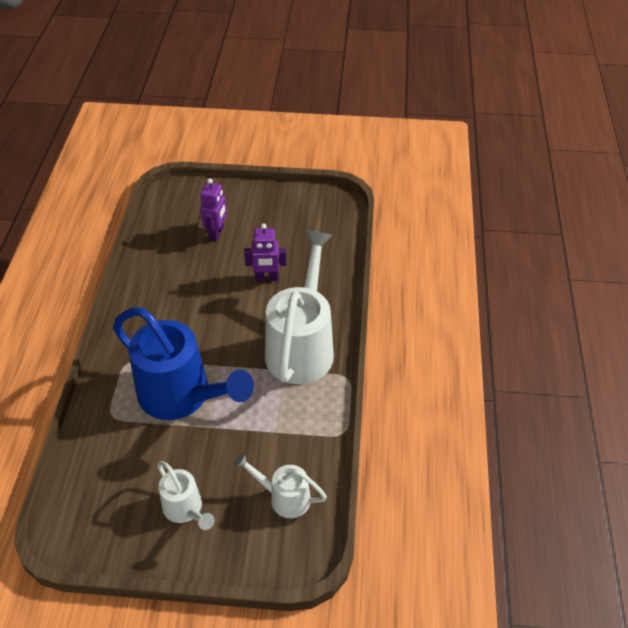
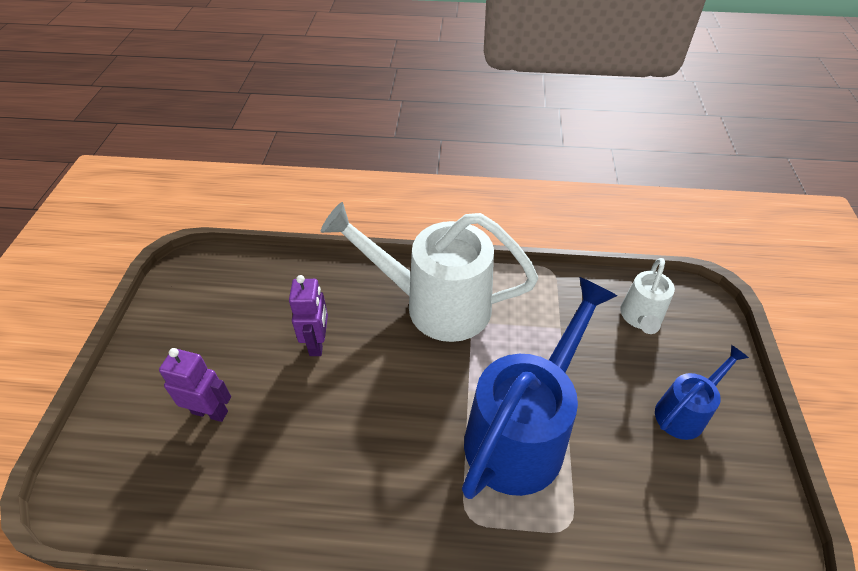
camera: 90 degrees left, 0 degrees up
(186, 510) = (685, 412): white watering can -> blue watering can

